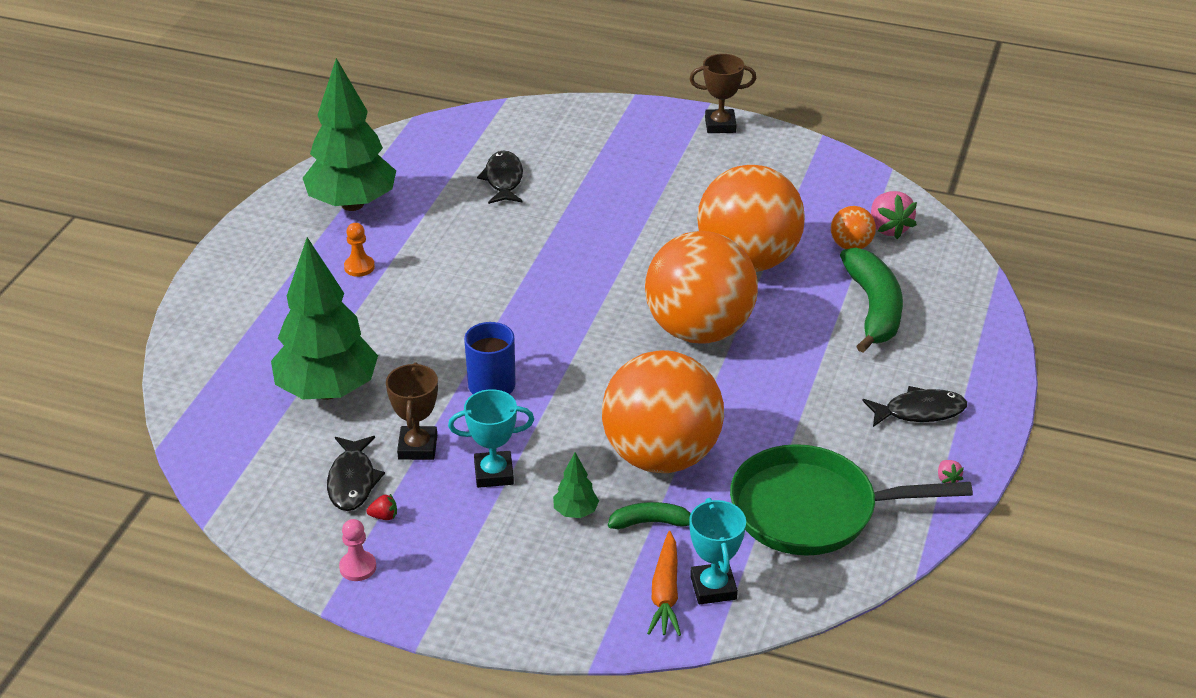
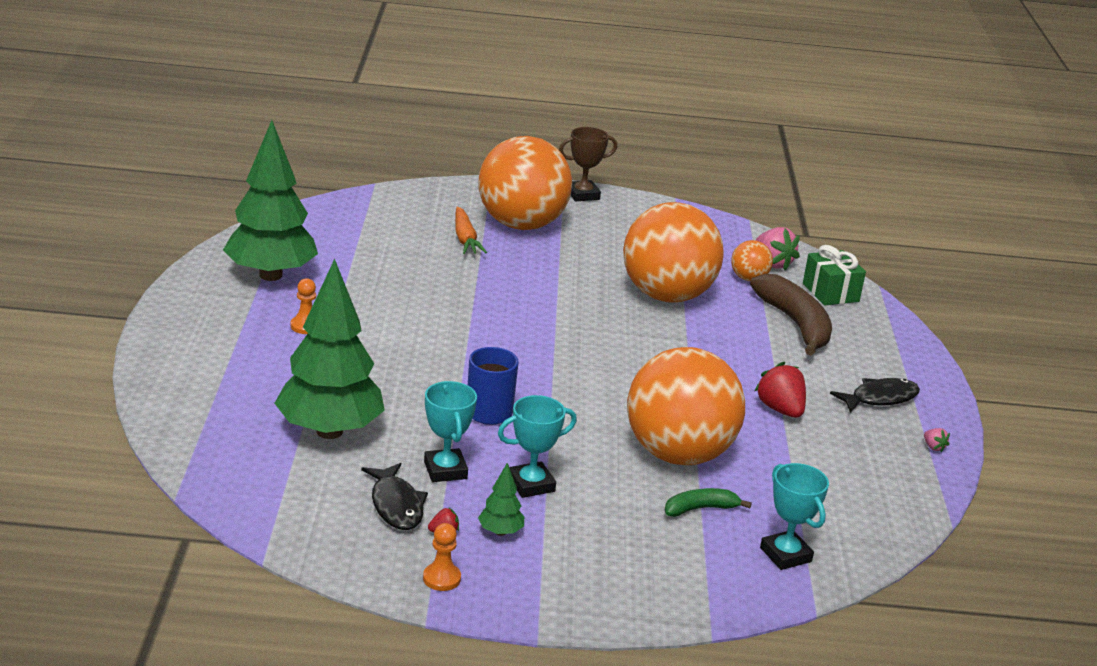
camera: 20 degrees left, 10 degrees down
(358, 567) = (441, 578): pink pawn -> orange pawn
(417, 447) = (445, 470): brown trophy -> turquoise trophy
(503, 179) = (408, 247): black fish -> none
(575, 512) = (626, 508): green tree -> green tree (500, 532)
(665, 593) = (745, 564): orange carrot -> orange carrot (465, 239)
(699, 330) = (655, 352): orange ball -> orange ball (521, 225)
(799, 414) = (780, 409): none -> red strawberry
(812, 510) = (835, 483): green pan -> none
(873, 308) = (795, 324): green banana -> brown banana
(936, 271) = (830, 292): none -> green gift

